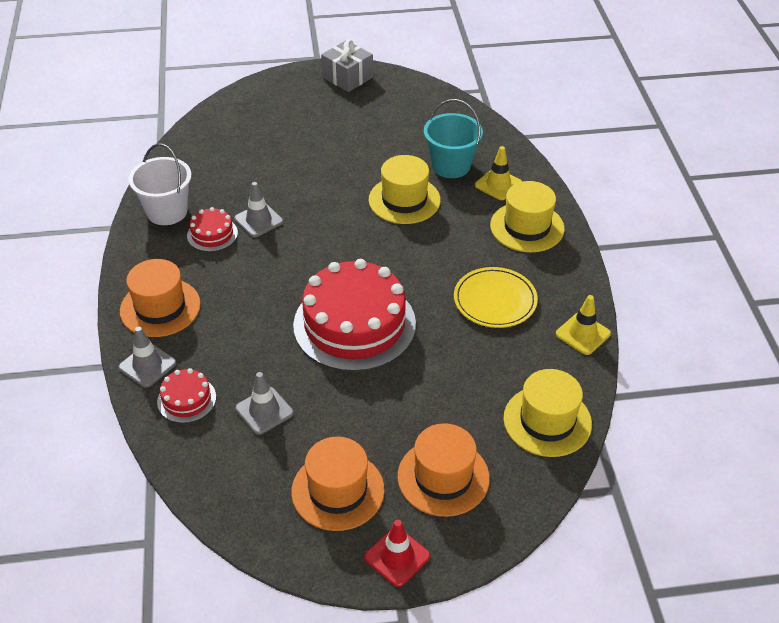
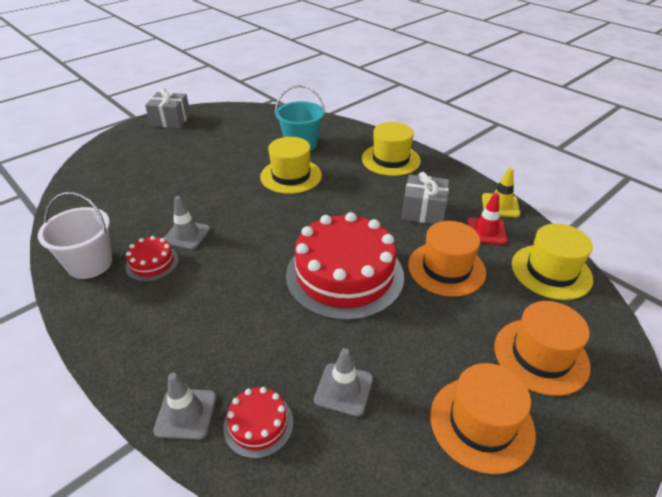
camera: 35 degrees left, 5 degrees down
(160, 307) = (152, 349): orange hat -> orange hat (446, 268)
(397, 557) = (593, 452): red traffic cone -> red traffic cone (486, 231)
(495, 300) = (423, 211): yellow plate -> grey gift
(498, 184) = (344, 143): yellow traffic cone -> none

